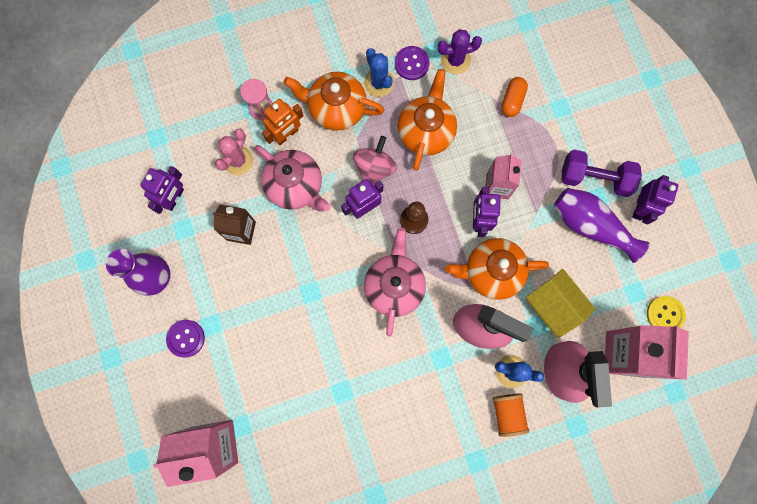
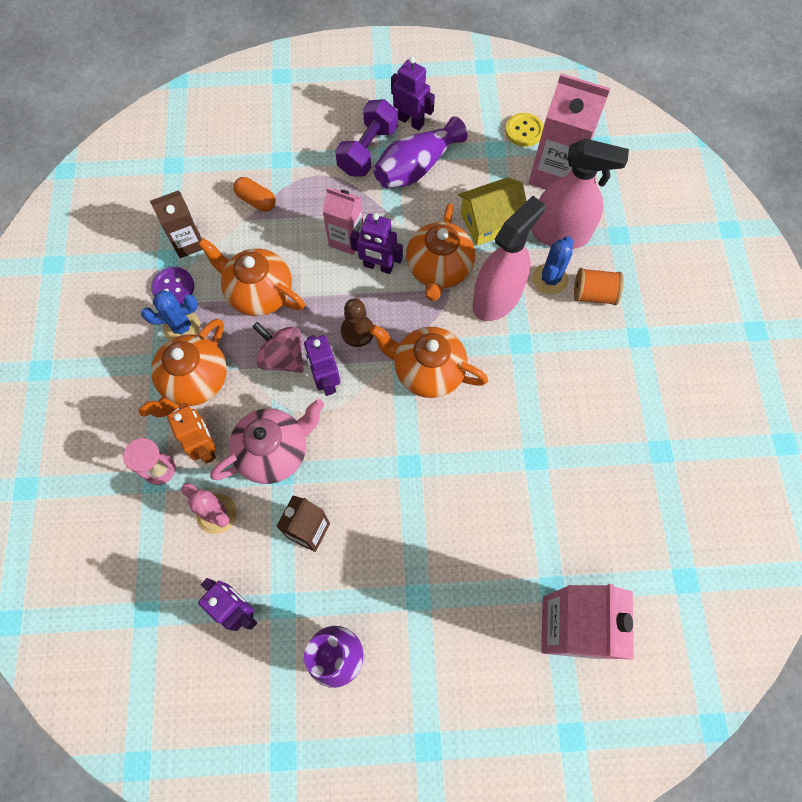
camera: 75 degrees left, 10 degrees down
(186, 338) = (427, 634): purple button -> none
(394, 286) = (427, 371): pink teapot -> orange teapot
(455, 60) = (188, 243): purple cactus -> brown carton

